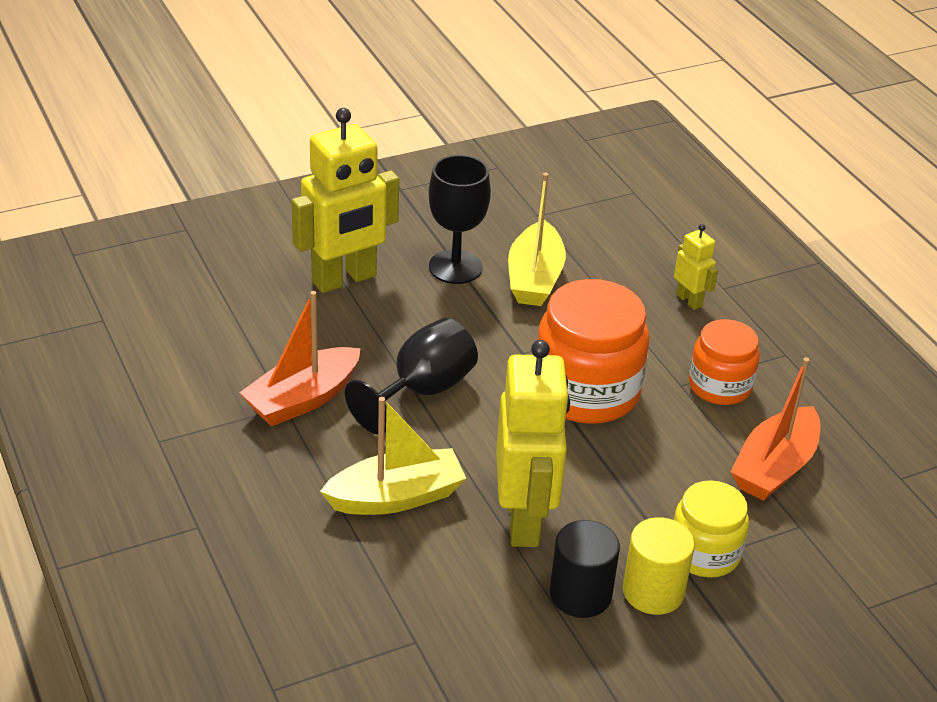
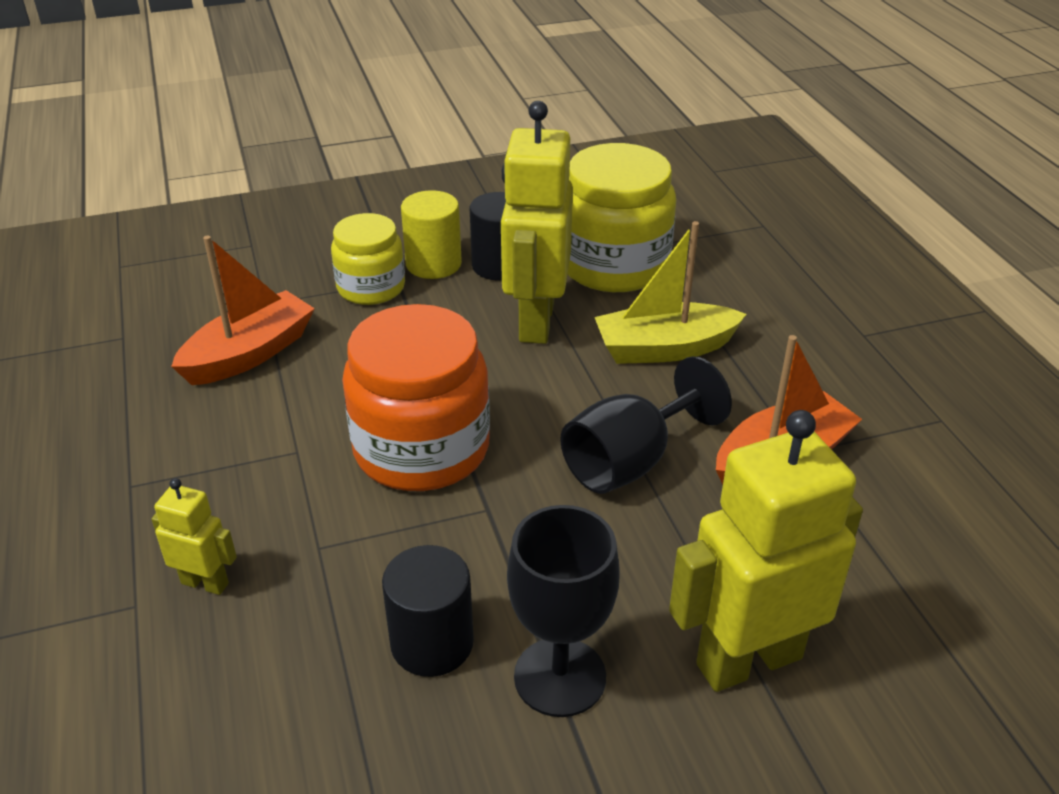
camera: 170 degrees left, 0 degrees up
(454, 605) = (614, 265): none -> yellow jar
(534, 278) = (432, 643): yellow boat -> black cylinder
(689, 300) = (205, 583): yellow robot -> yellow robot turned 135 degrees clockwise
(720, 386) = (248, 446): orange jar -> none

